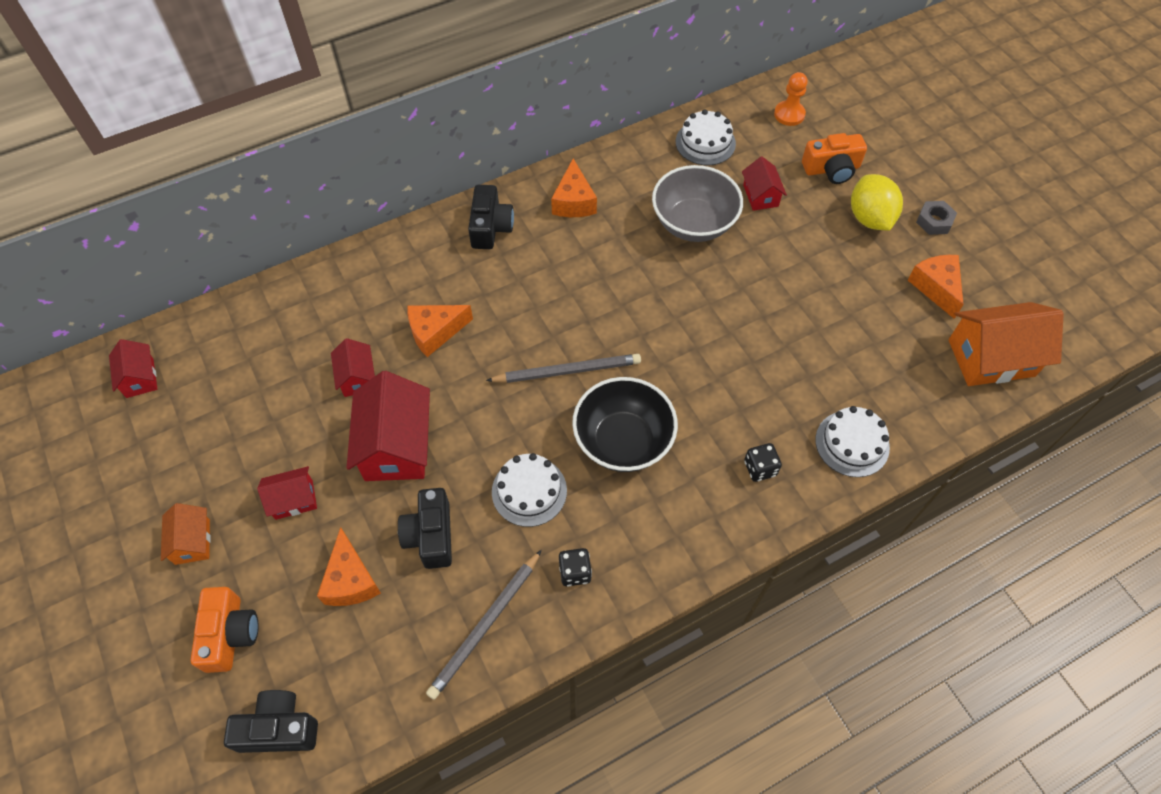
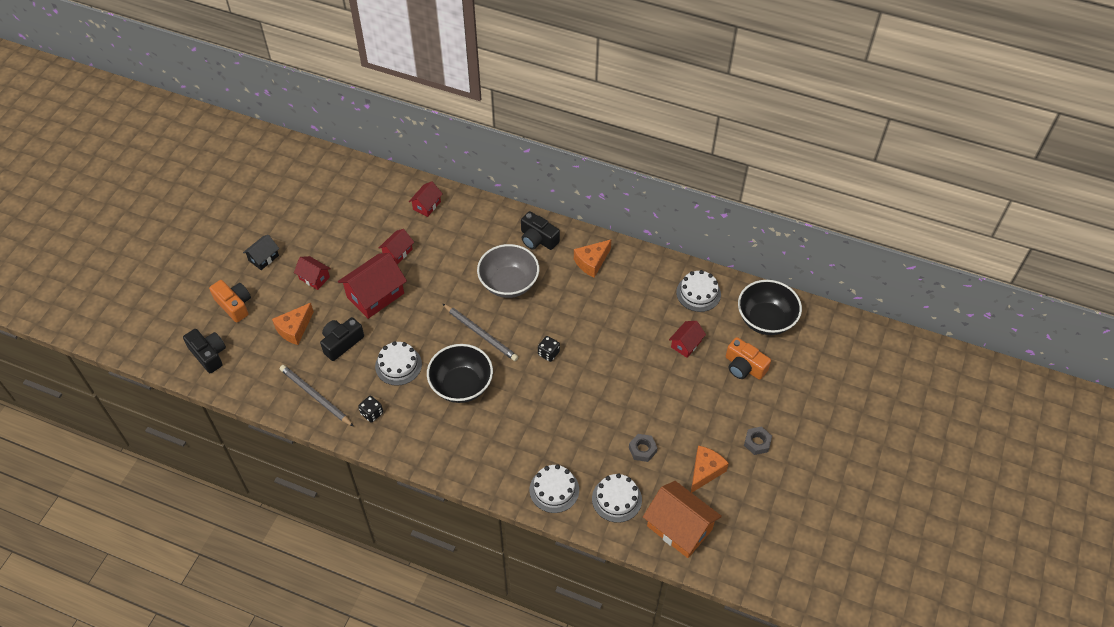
camera: 50 degrees right, 5 degrees down
(140, 378) = (323, 174): red house -> red house (427, 205)
(192, 541) = (263, 258): orange house -> black house
(230, 634) = (234, 305): orange camera -> orange camera turned 90 degrees counterclockwise
(435, 332) = (451, 263): orange cheese -> none
(485, 625) = (315, 396): grey pencil -> grey pencil turned 45 degrees clockwise
(490, 227) = (538, 239): black camera -> black camera turned 75 degrees clockwise
(693, 223) = (632, 325): grey bowl -> grey bowl (509, 283)
(760, 468) = (499, 456): black dice -> black dice (548, 353)
(789, 114) = (765, 319): orange pawn -> black bowl
(864, 323) = (642, 449): none -> grey nut
(869, 218) = (725, 408): yellow lemon -> none
(911, 390) = (616, 499): none -> white cake

